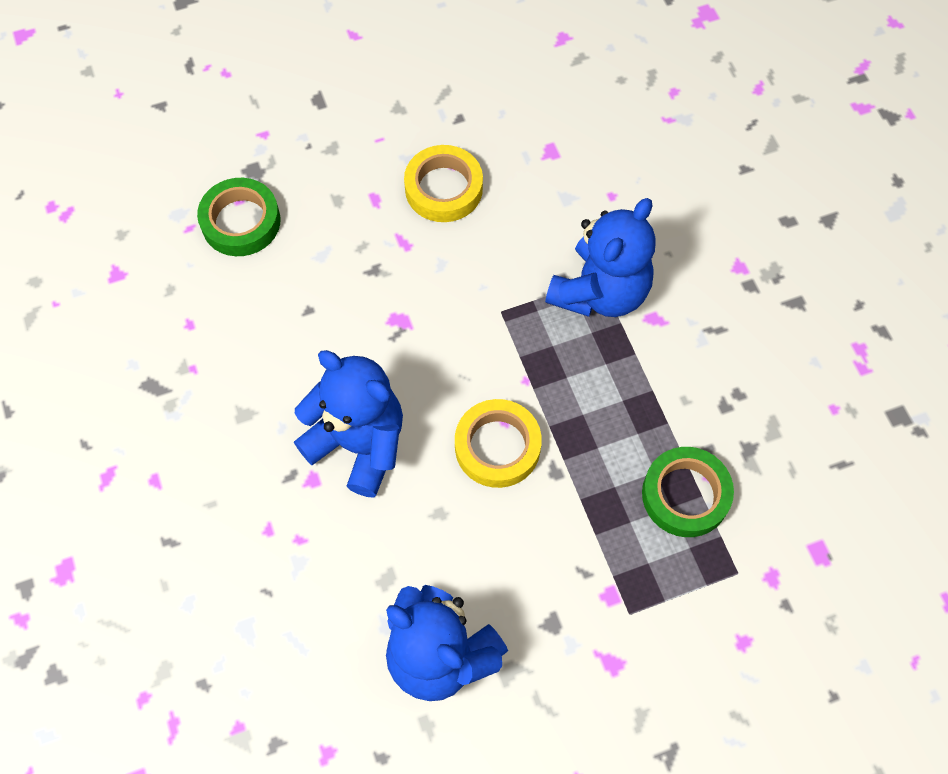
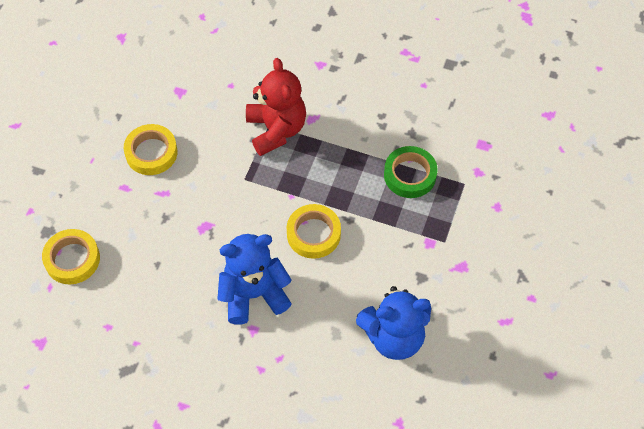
camera: 50 degrees left, 5 degrees down
(241, 222) = (72, 259): green tape -> yellow tape
(600, 292) = (276, 130): blue teddy bear -> red teddy bear

